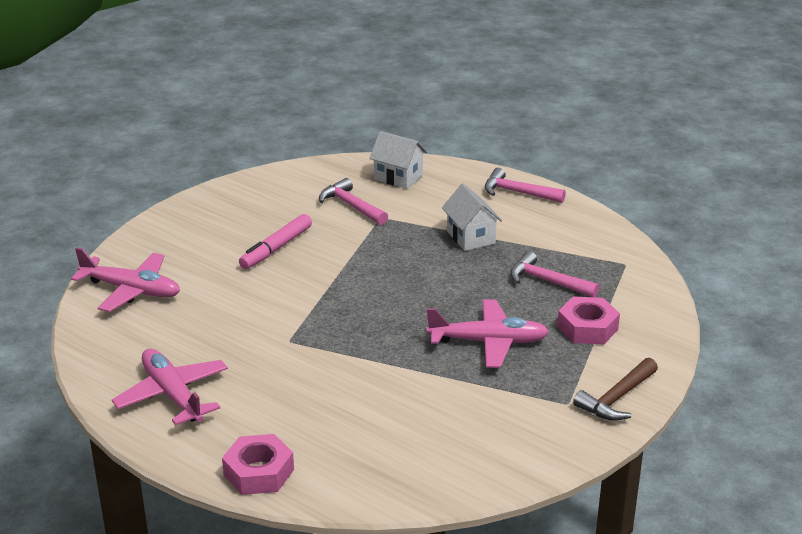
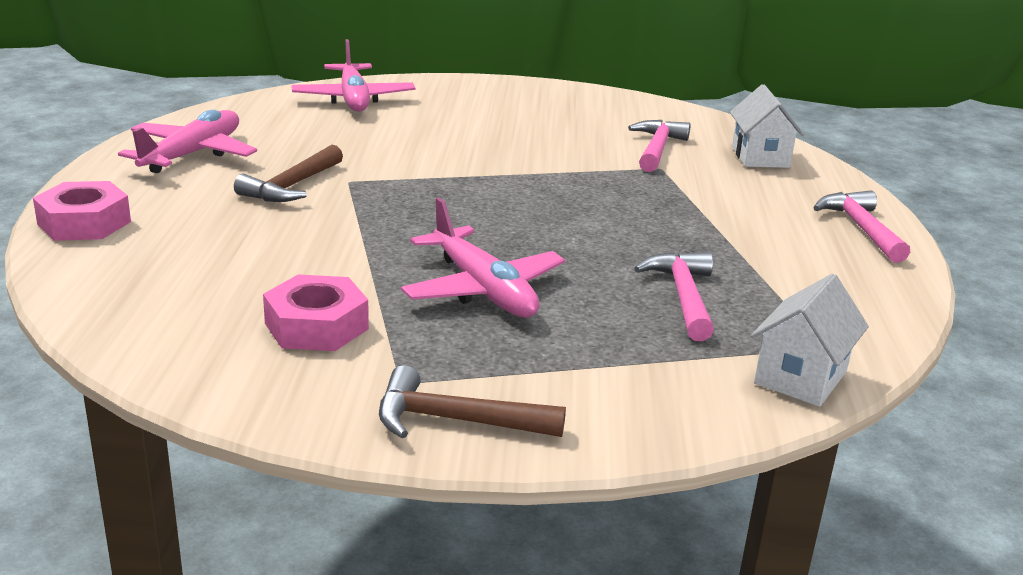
camera: 55 degrees right, 5 degrees down
(276, 248) = (515, 136): pink marker -> none
(276, 366) = (292, 186): none -> brown hammer
(471, 237) = (704, 224): white house -> white house (800, 377)
(587, 328) = (610, 353): pink nut -> pink nut (316, 326)

